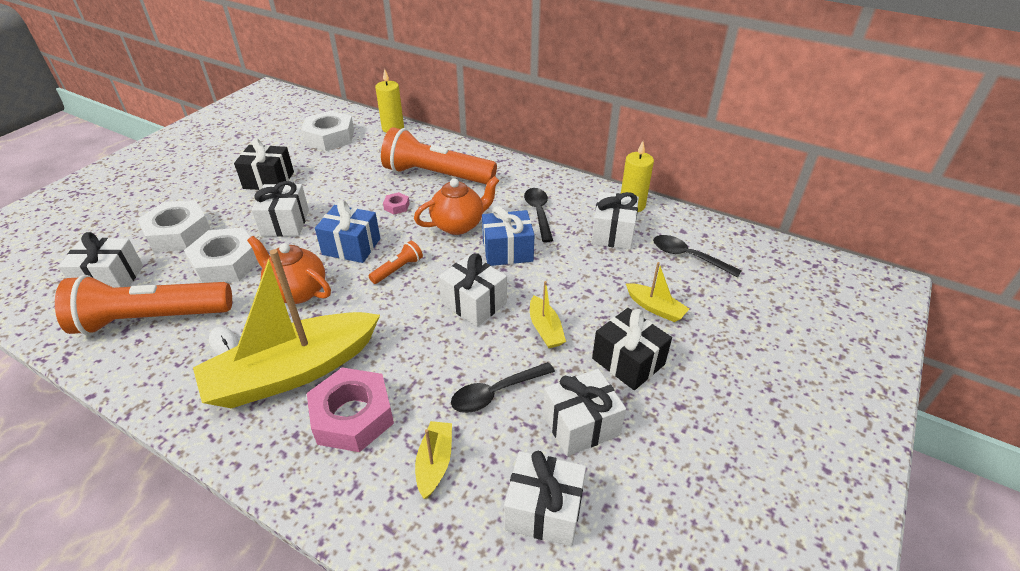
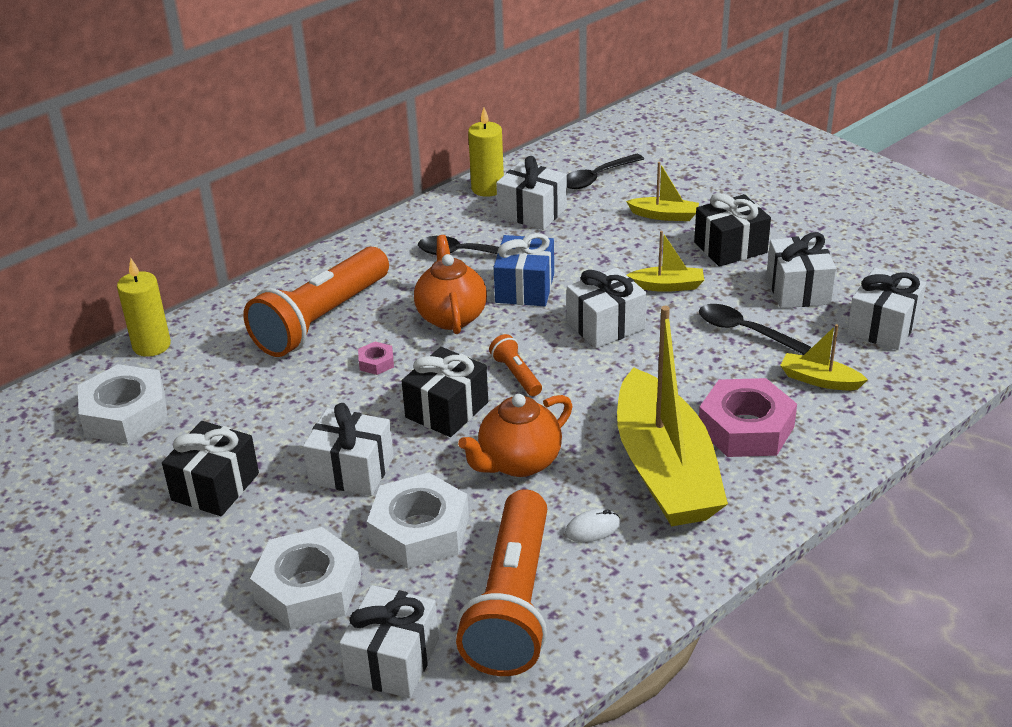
camera: 70 degrees left, 5 degrees down
(351, 246) = (447, 410): blue gift -> black gift
(496, 393) = (744, 331): black spoon -> black spoon turned 135 degrees clockwise
(655, 308) = (664, 215): yellow boat -> yellow boat turned 45 degrees clockwise

